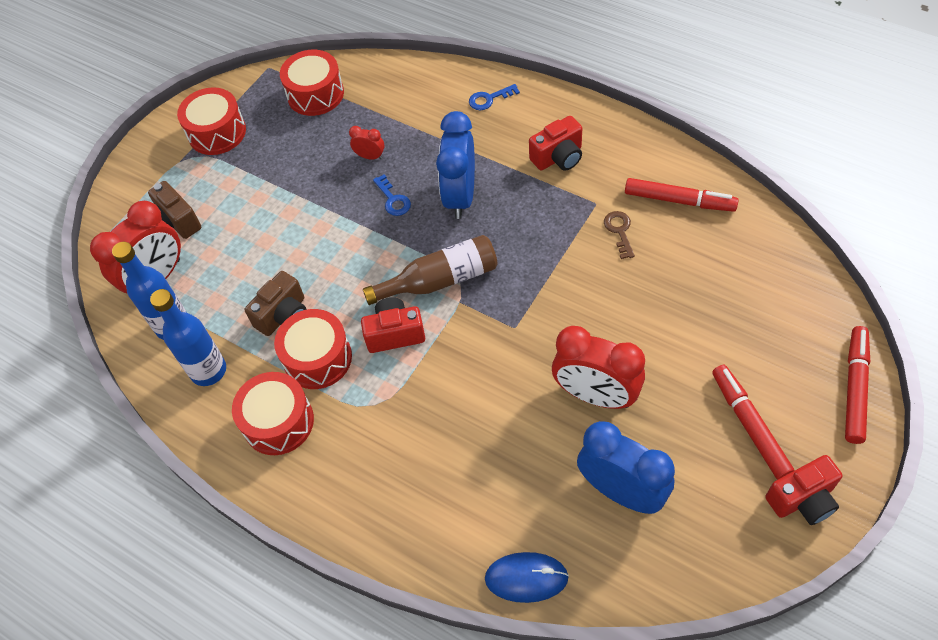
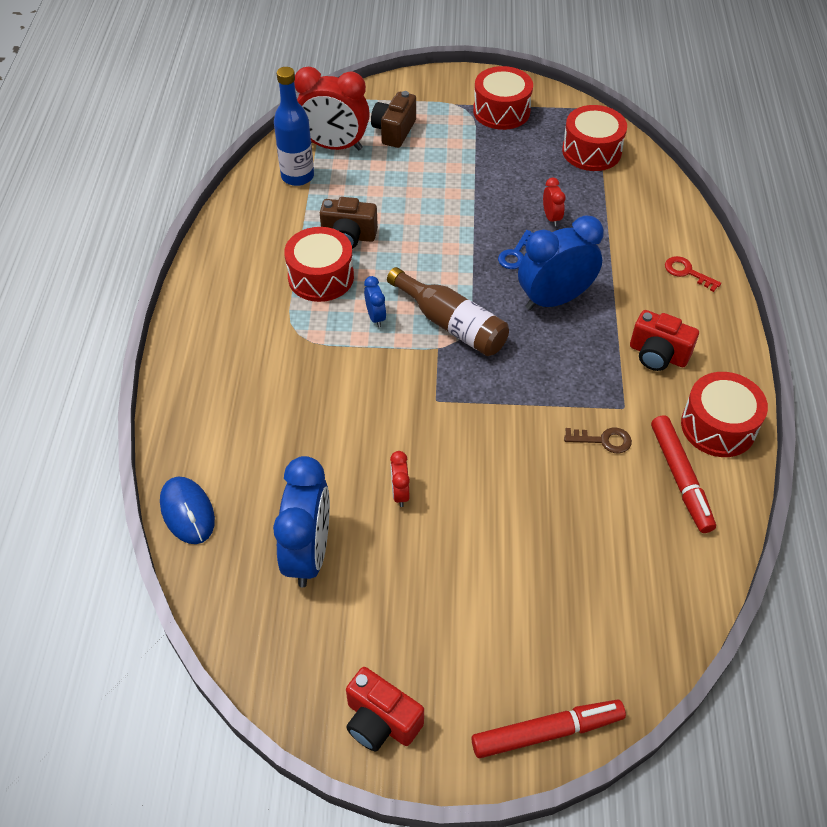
camera: 55 degrees right, 5 degrees down
(208, 371) = (270, 216): blue bottle -> none
(278, 422) = (248, 280): red drum -> red drum (718, 426)
(395, 334) = (375, 317): red camera -> blue clock
(489, 99) = (687, 272): blue key -> red key
(595, 395) = (400, 493): red clock -> red clock, size x0.45
(619, 231) = (603, 440): brown key -> brown key turned 45 degrees clockwise
(749, 425) = (441, 641): red marker -> none

